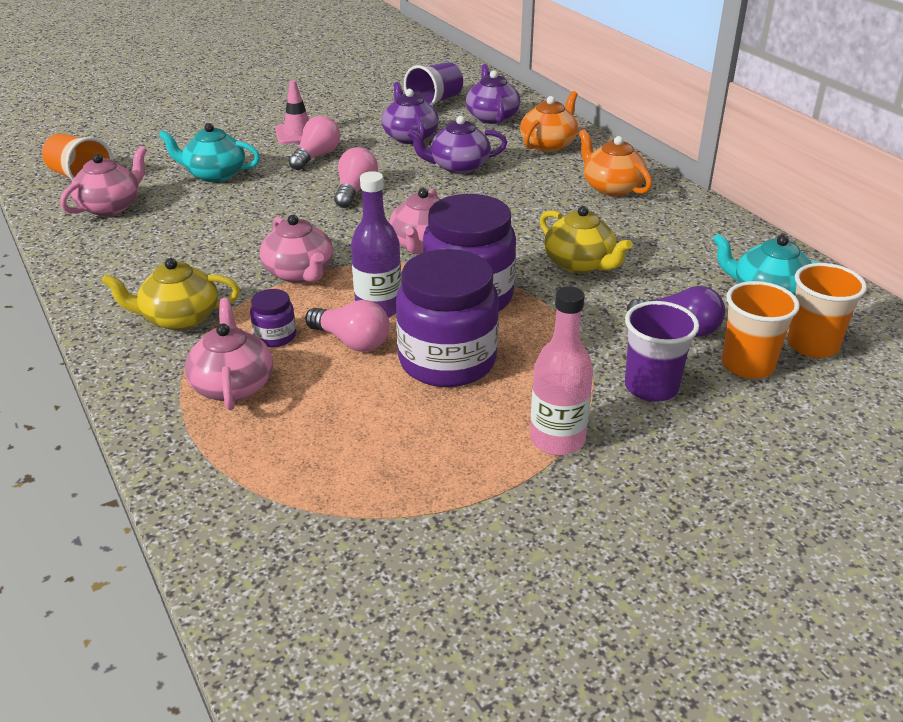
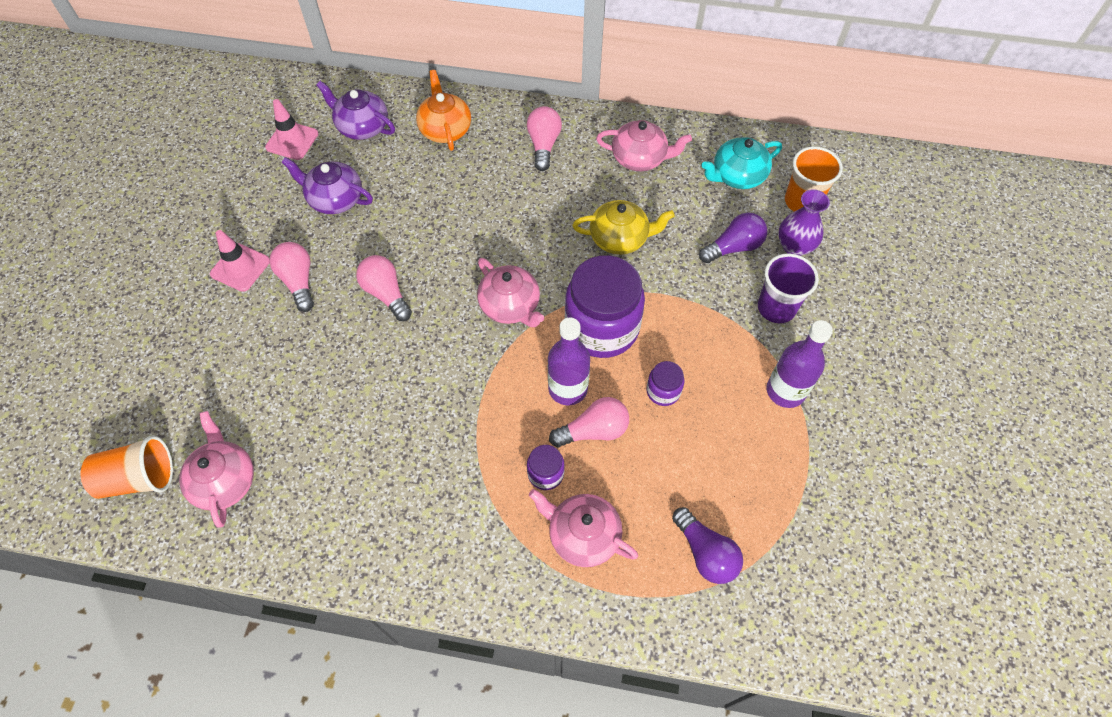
camera: 50 degrees left, 25 degrees up
(179, 318) = (463, 523): yellow teapot -> none
(214, 174) = (249, 371): turquoise teapot -> none
(292, 470) = (705, 553): none -> purple light bulb
(299, 273) = (474, 407): pink teapot -> pink teapot (640, 158)
(435, 102) = (292, 141): purple cup -> pink traffic cone
(447, 361) = (663, 391): purple jar -> purple jar, size x0.45
(458, 166) = (418, 205): purple teapot -> none
(557, 439) = (785, 391): pink bottle -> purple bottle
(611, 187) = (543, 145): orange teapot -> pink light bulb
(747, 365) = (794, 246): orange cup -> purple vase

